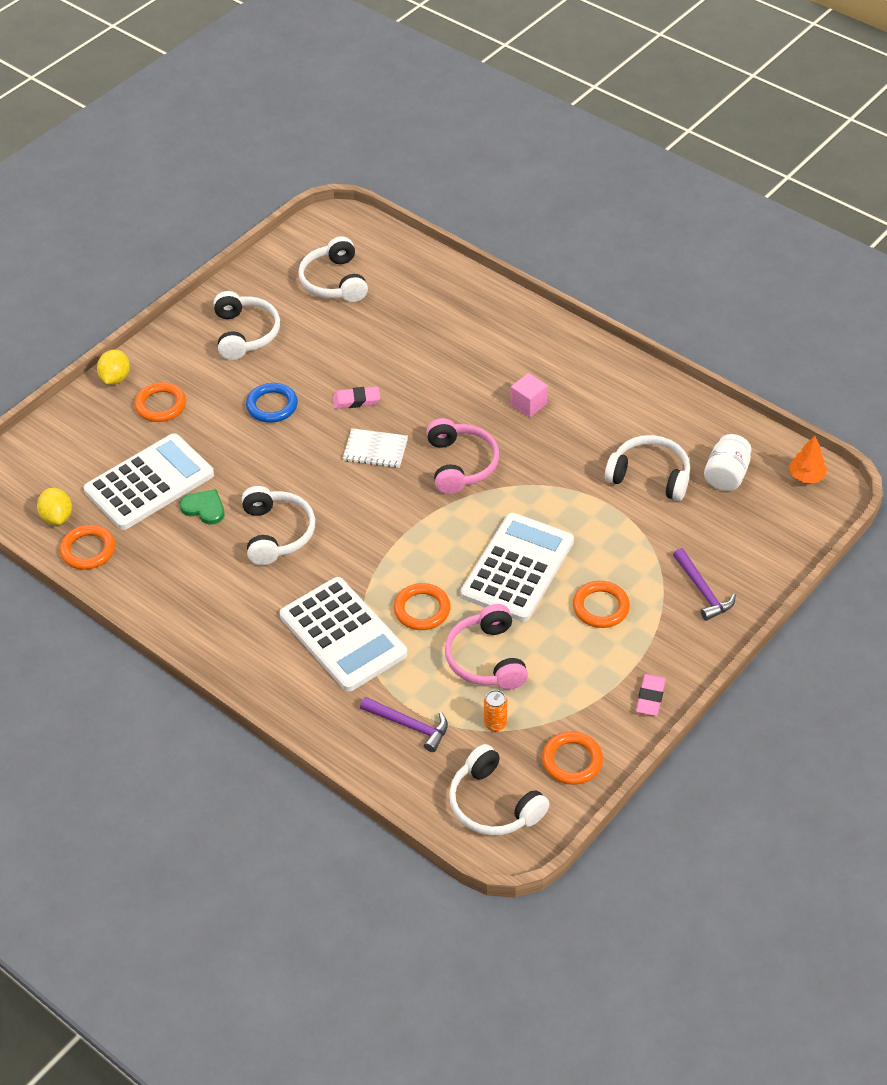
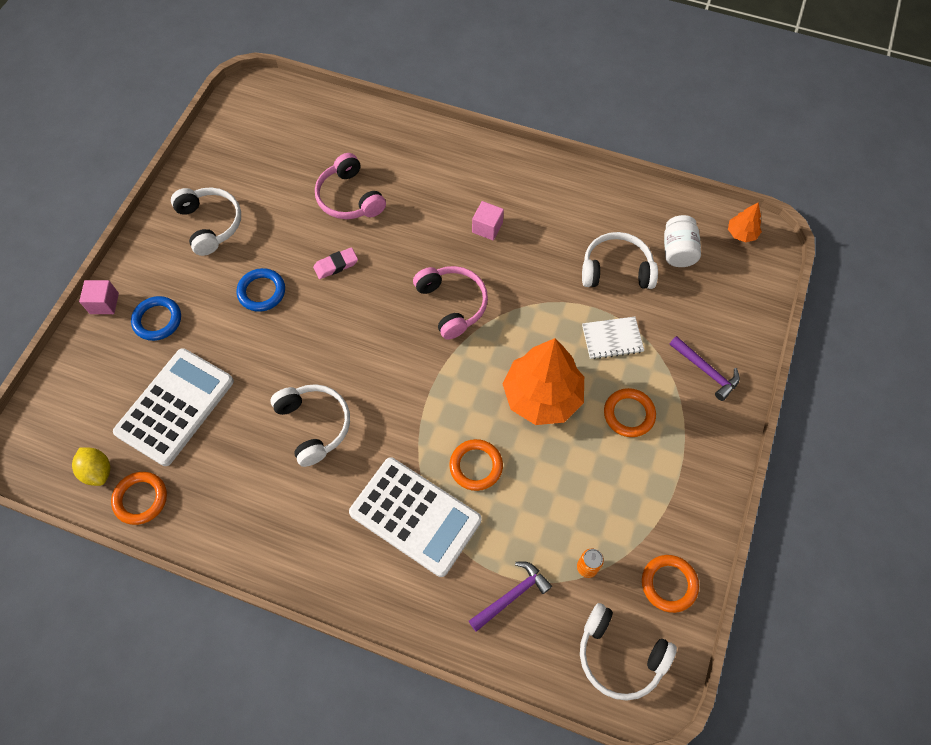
camera: 20 degrees left, 15 degrees up
(115, 378) = (104, 303): yellow lemon -> pink cube
(161, 405) = (157, 320): orange ring -> blue ring
(204, 508) = (237, 419): green heart -> none
(334, 281) = (272, 150): white headphones -> none
(375, 450) = (372, 311): white notebook -> white notebook (612, 339)
(409, 726) = (512, 596): purple hammer -> purple hammer turned 45 degrees counterclockwise
(486, 658) = (552, 500): pink headphones -> pink headphones (349, 198)
(517, 568) = (542, 396): white calculator -> orange tree
(650, 697) = (707, 494): pink eraser -> none

